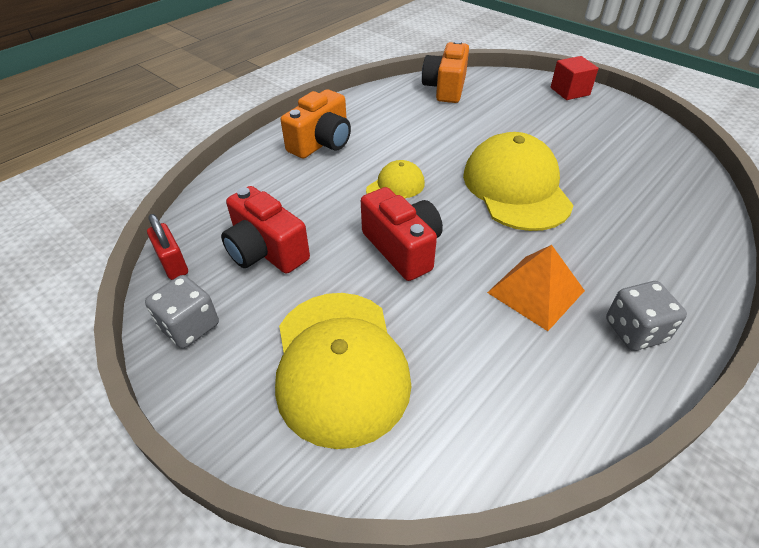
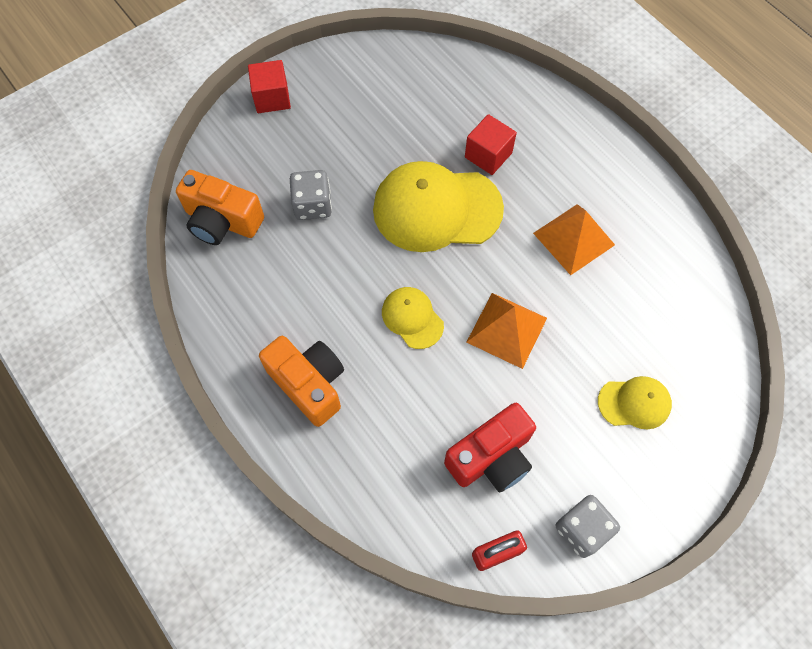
camera: 80 degrees left, 20 degrees up
(340, 365) = (634, 403): yellow cap -> yellow cap, size x0.50
(403, 248) = (507, 330): red camera -> orange pyramid
(601, 214) = (488, 155): none -> red cube
(635, 331) = (620, 187): grey dice -> grey dice (313, 205)

